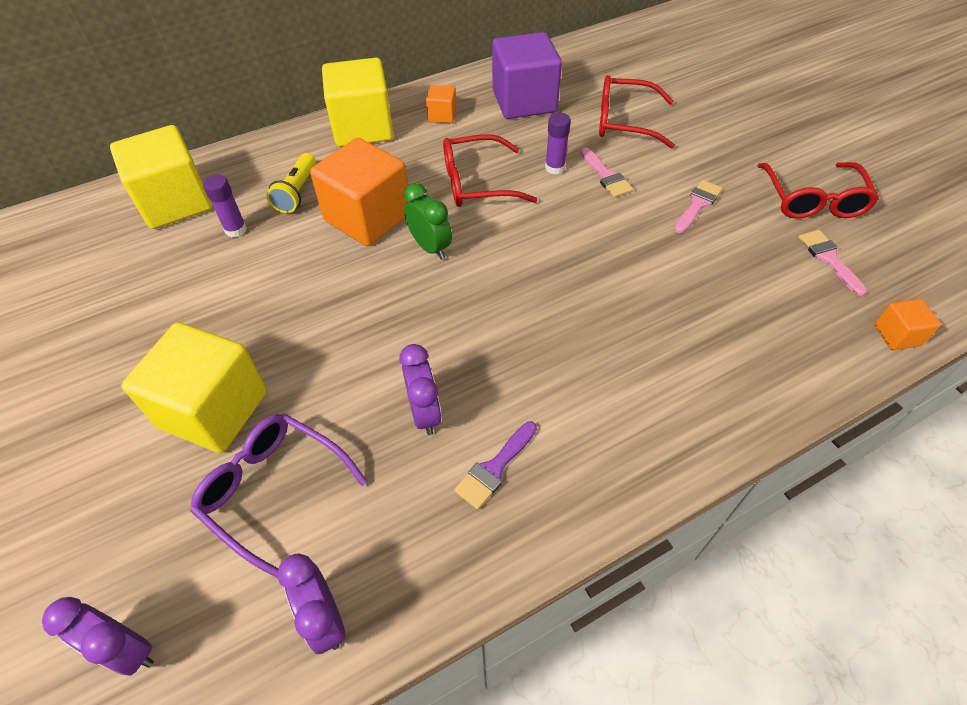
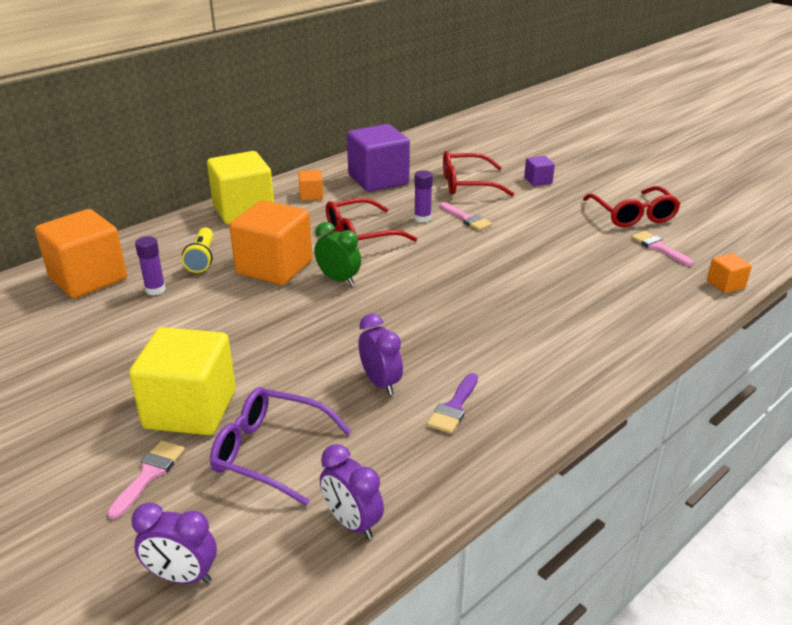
camera: 15 degrees left, 20 degrees down
(176, 202) = (88, 278): yellow cube -> orange cube
(698, 204) = (547, 227): pink brush -> pink brush (149, 474)
(711, 127) = (538, 181): none -> purple cube

